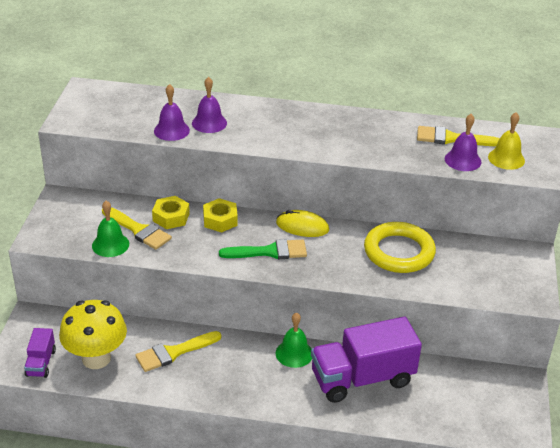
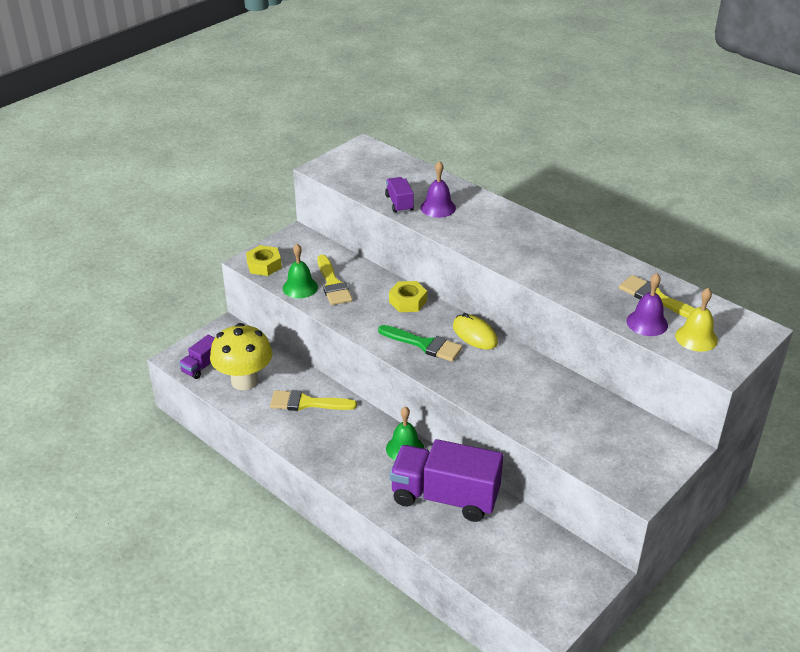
camera: 35 degrees right, 0 degrees up
(171, 130) = (399, 203): purple bell -> purple truck
(171, 217) = (369, 283): yellow nut -> yellow nut (264, 265)
(399, 252) = (543, 392): yellow ring -> none

